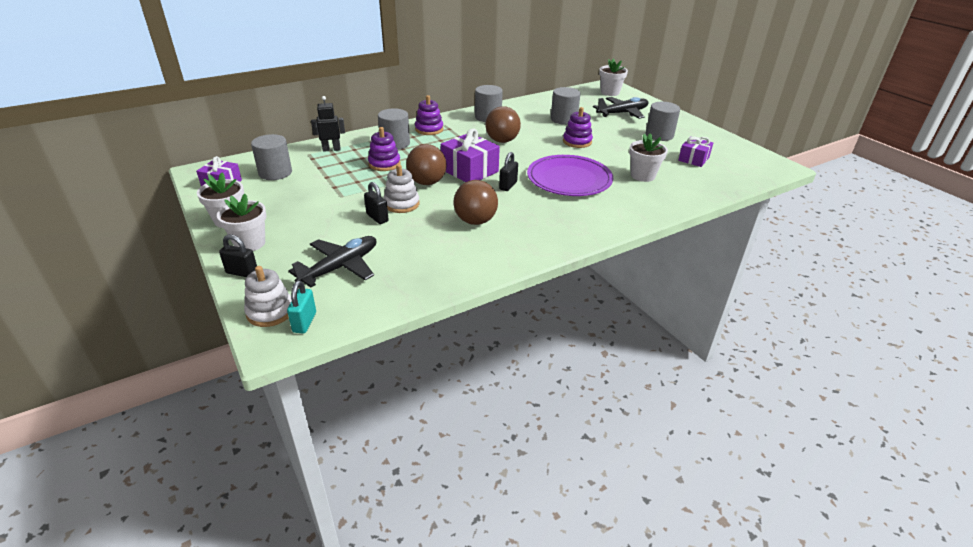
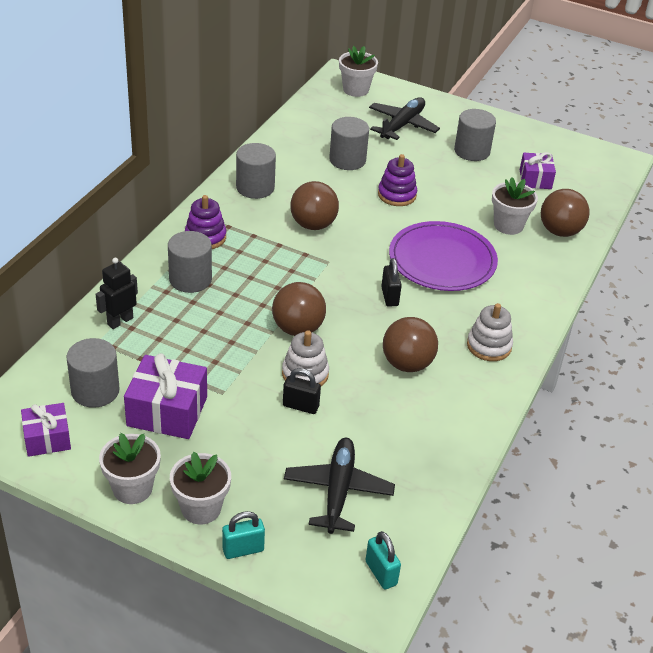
camera: 35 degrees left, 5 degrees up
(242, 273) = (243, 549): black padlock -> turquoise padlock
(270, 312) = (333, 579): white stacking toy -> white stacking toy (489, 346)
(384, 164) = (216, 319): purple stacking toy -> none
(470, 170) = (326, 290): purple gift -> purple gift (167, 411)
(682, 189) = (560, 231): none -> brown ball

